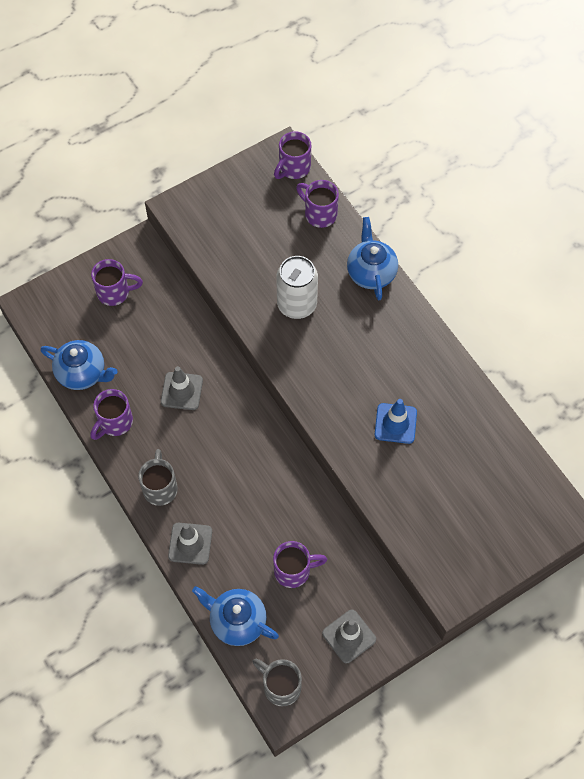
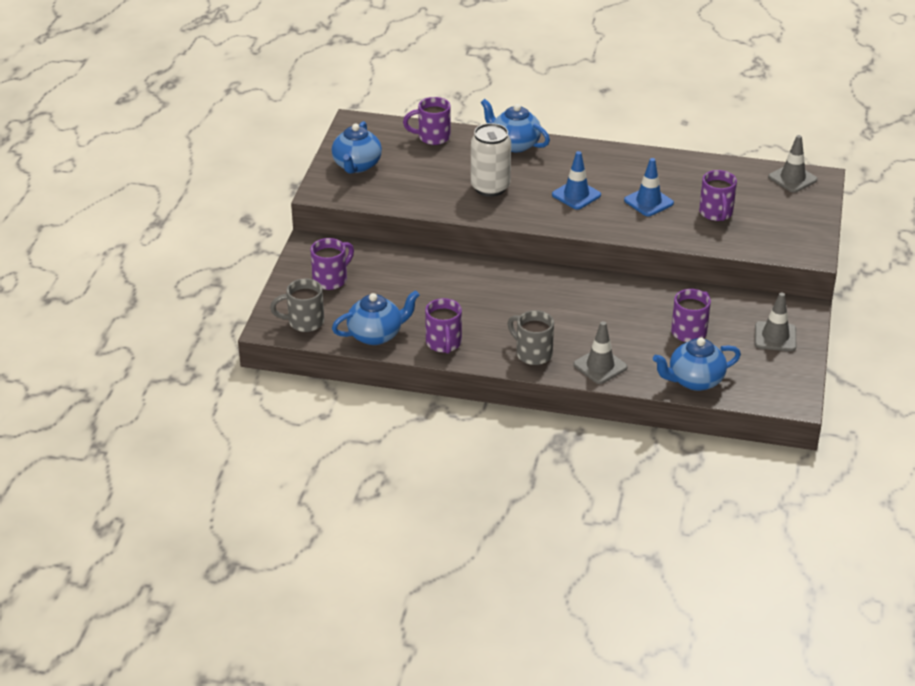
camera: 45 degrees left, 25 degrees down
(181, 391) = (466, 297): grey traffic cone -> grey traffic cone (792, 178)
(230, 200) = (357, 166): none -> blue teapot
(280, 686) = (773, 390): grey mug -> grey mug (304, 322)
(293, 168) = (377, 126): purple mug -> purple mug (716, 213)
(350, 368) = (576, 195): none -> blue traffic cone

